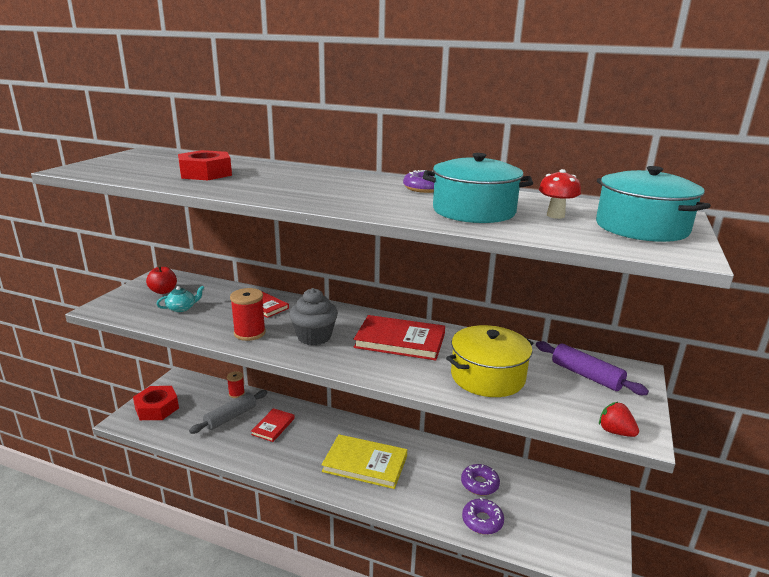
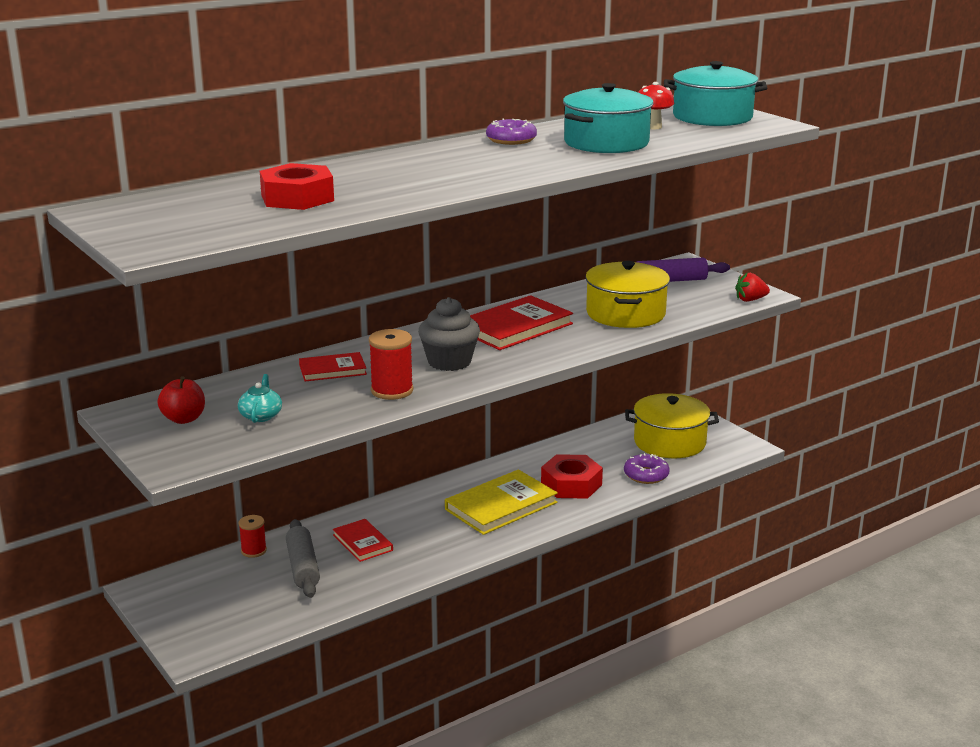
camera: 55 degrees left, 0 degrees up
(157, 408) = (201, 620): red nut -> red nut (571, 484)
(479, 484) = (600, 458): purple donut -> none
(548, 513) = (669, 442): none -> yellow pot

